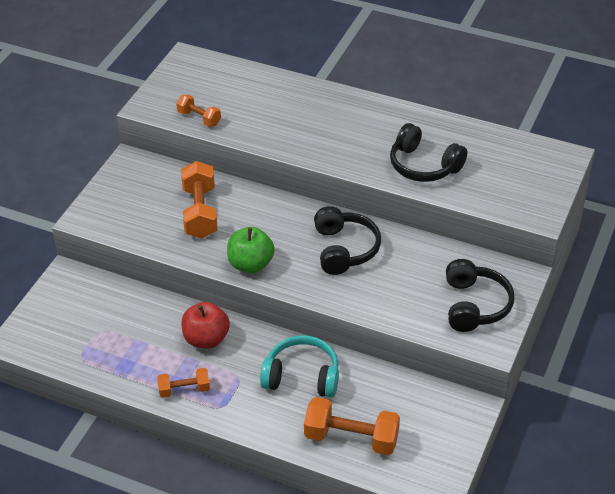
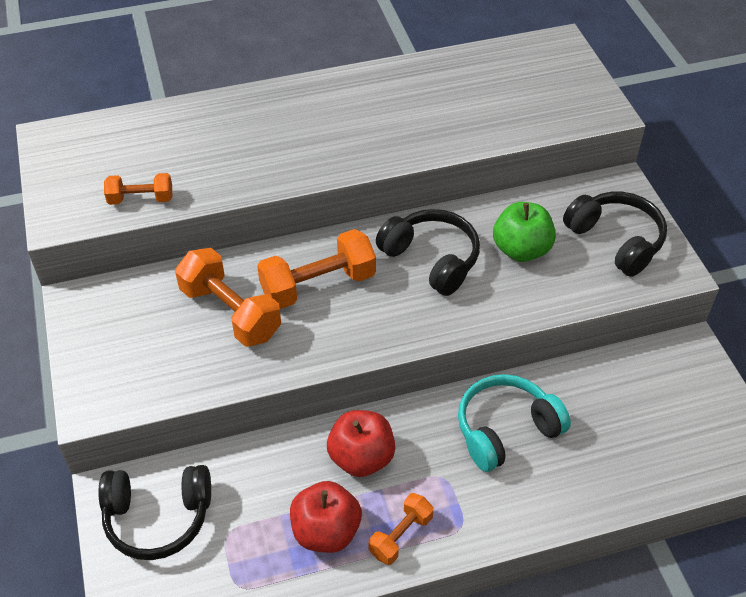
camera: 40 degrees left, 5 degrees up
(149, 362) = (326, 531): none -> red apple
(251, 264) = (352, 337): green apple -> green apple (521, 250)
(351, 438) = (624, 462): orange dumbbell -> orange dumbbell (318, 285)
(423, 165) = (444, 121): black headphones -> black headphones (158, 518)

